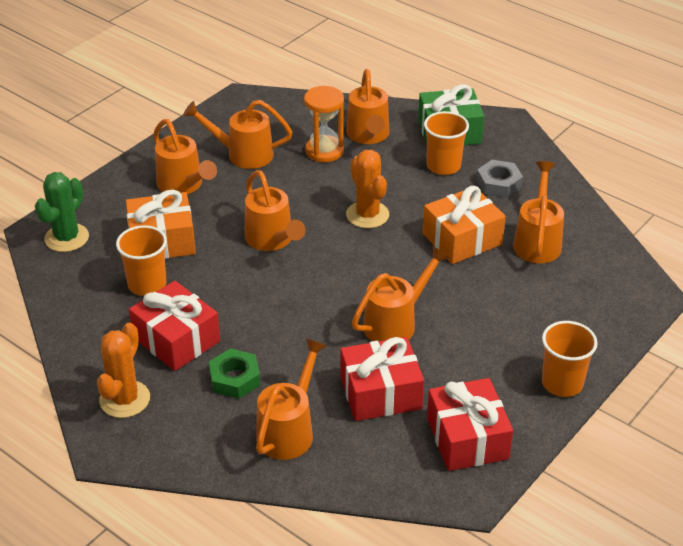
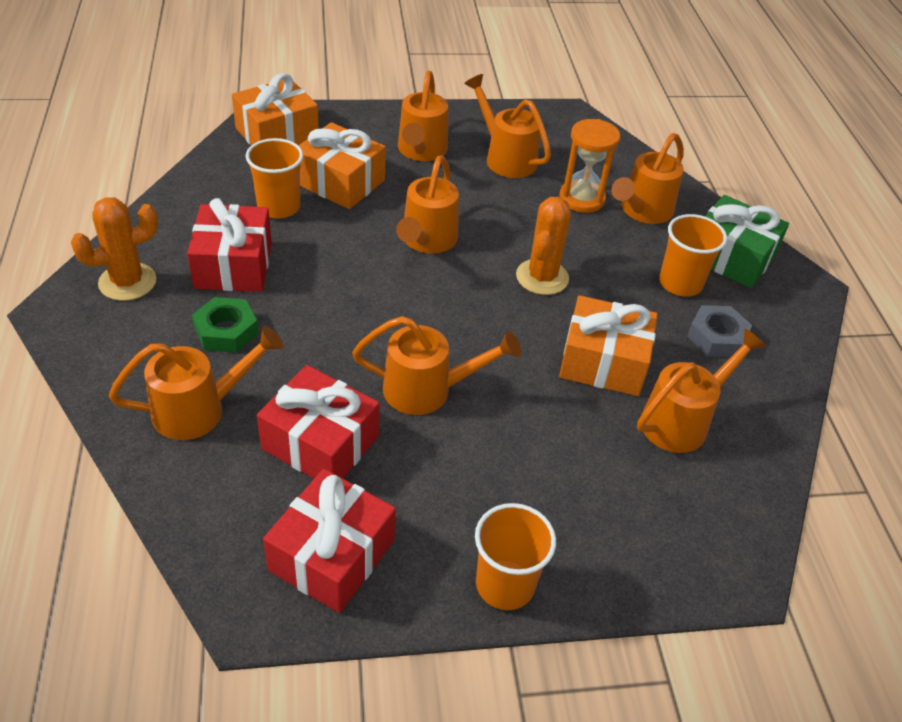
camera: 40 degrees right, 5 degrees up
(66, 238) = (277, 133): green cactus -> orange gift

